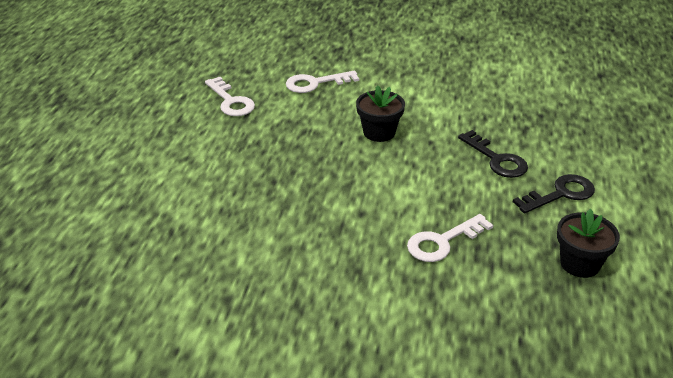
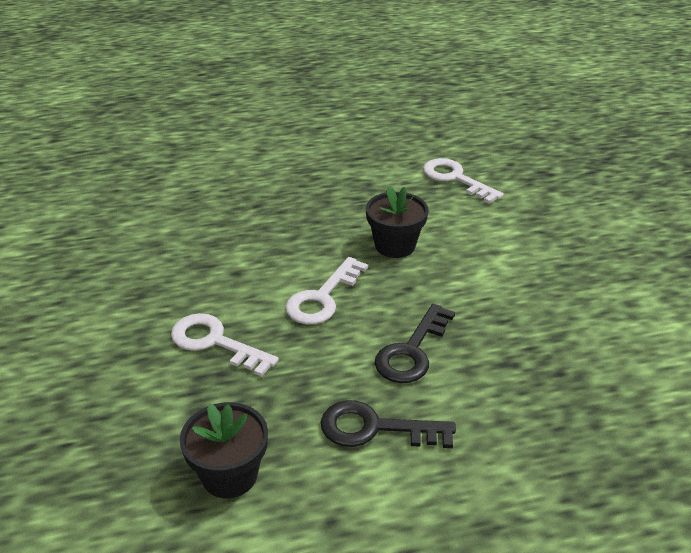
camera: 65 degrees right, 0 degrees up
(231, 101) = (373, 142): white key -> white key (322, 298)
(560, 194) = (375, 428): black key -> black key turned 150 degrees clockwise

